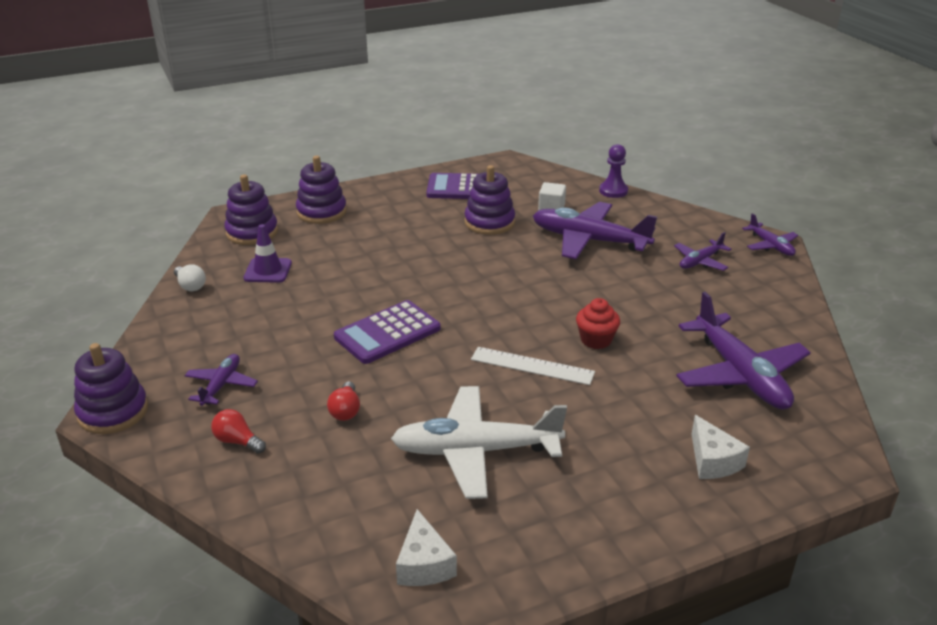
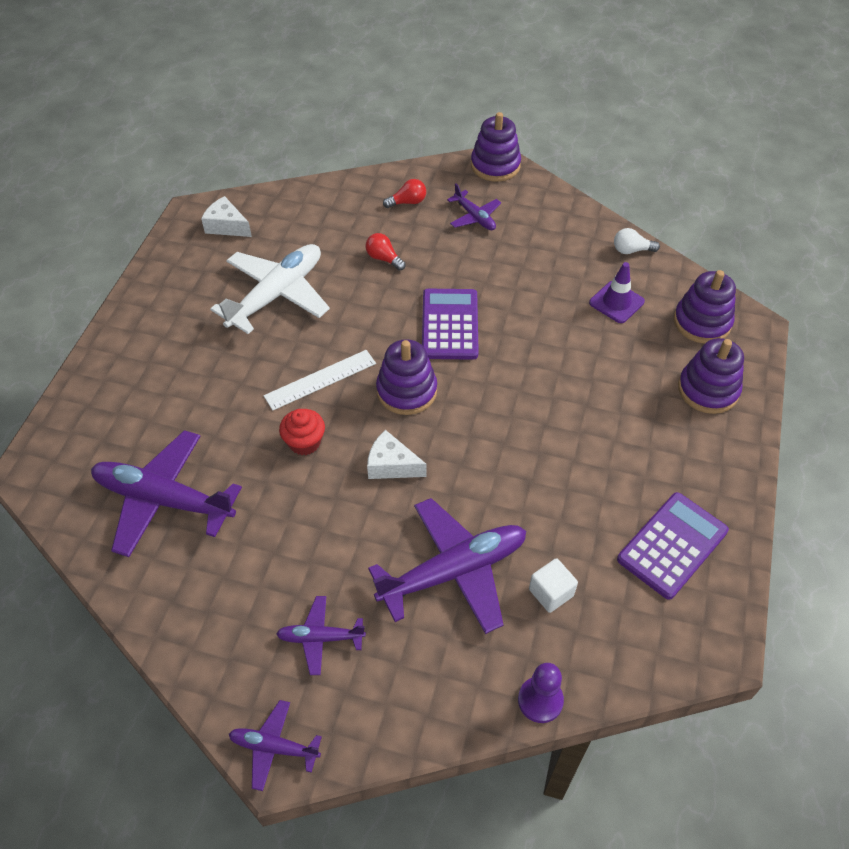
camera: 130 degrees right, 20 degrees up
(489, 222) = (569, 511): purple stacking toy -> purple stacking toy (406, 391)
(700, 261) = (320, 638): purple plane -> purple plane turned 90 degrees counterclockwise
(712, 461) = (126, 401): white cheese -> white cheese (391, 465)

